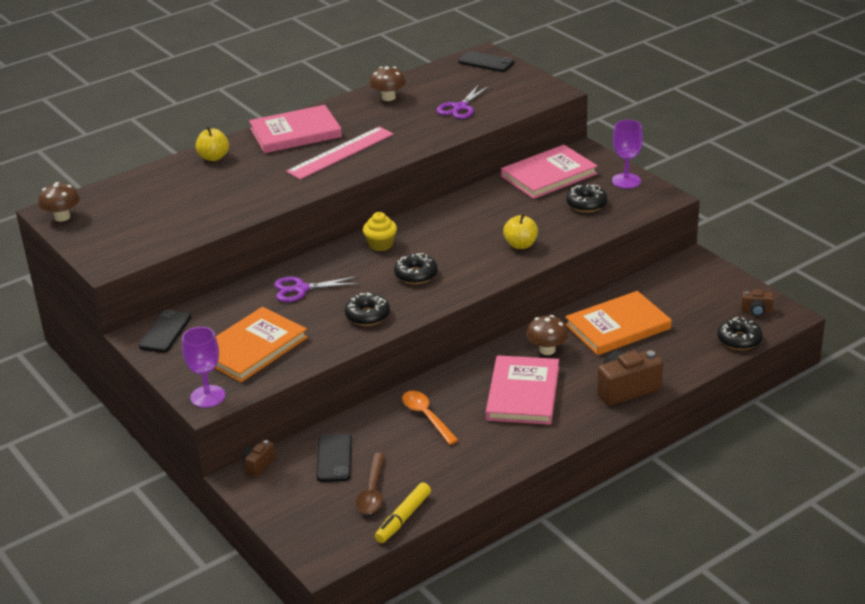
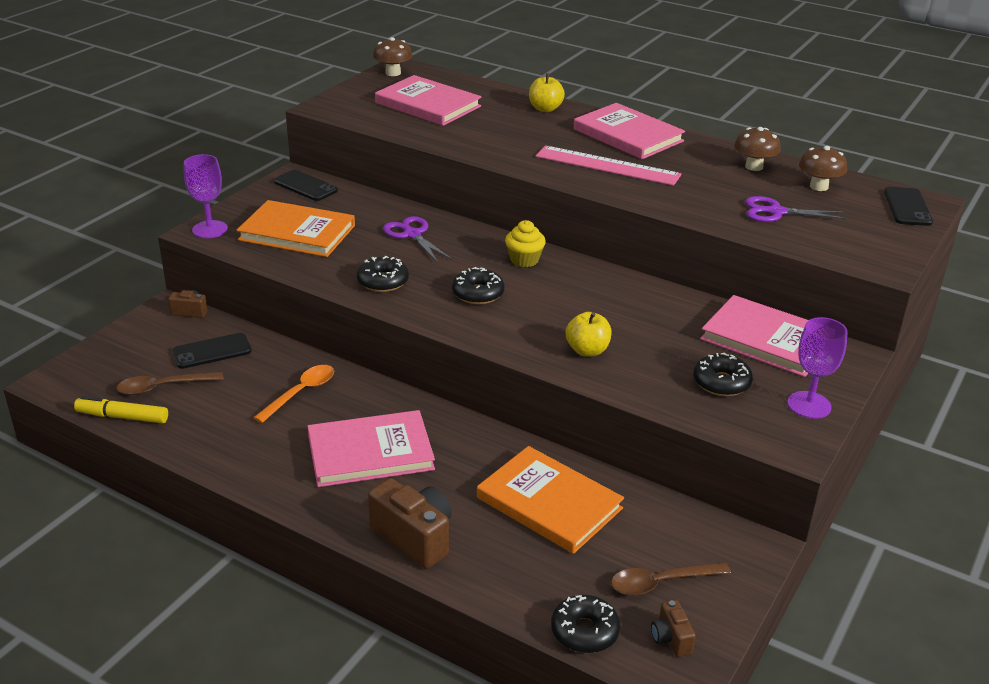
camera: 65 degrees right, 0 degrees up
(153, 211) = (427, 105): none -> pink book
(165, 332) = (305, 186): black phone -> black phone turned 45 degrees clockwise
(547, 350) = (467, 453): brown mushroom -> brown mushroom (819, 186)
(710, 302) = (661, 583): none -> brown spoon

